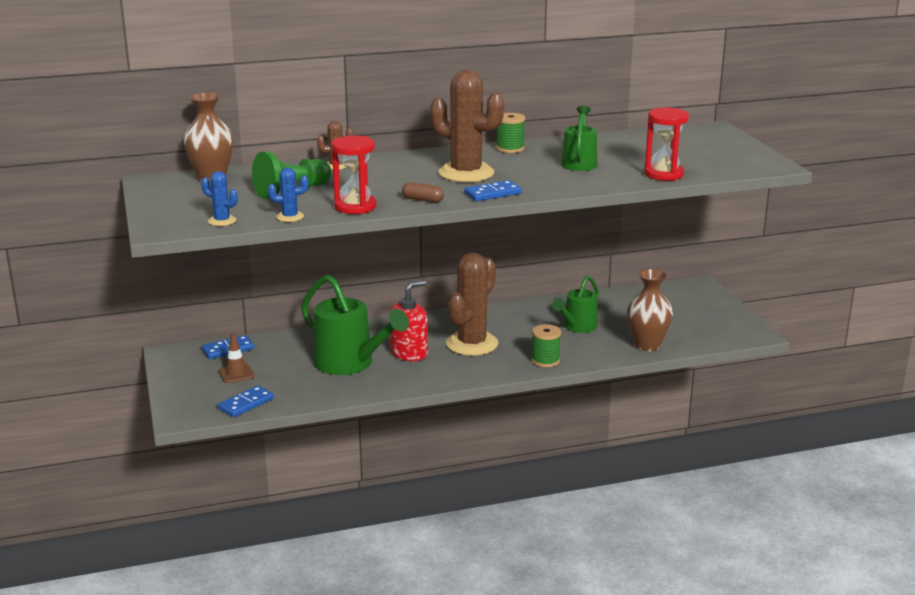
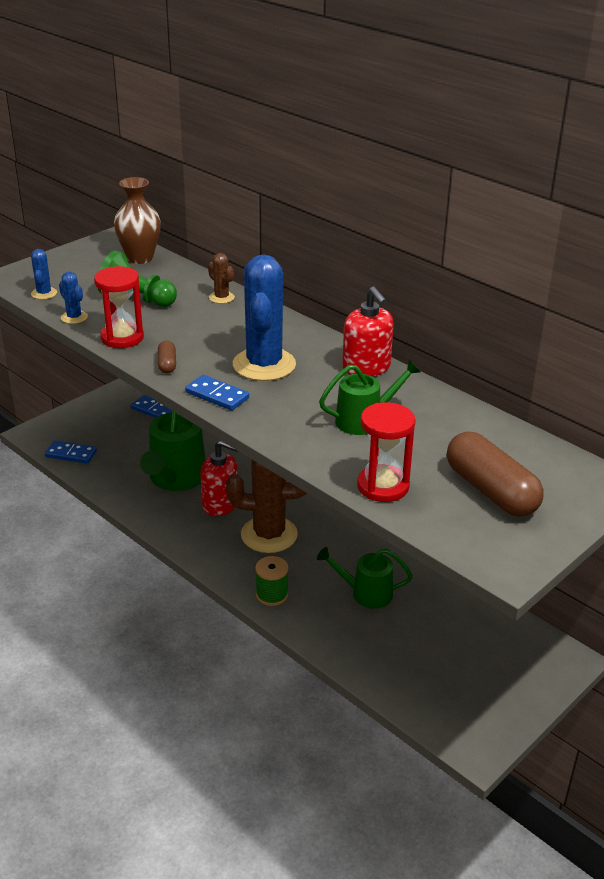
camera: 60 degrees right, 10 degrees up
(236, 373) = (117, 430): brown traffic cone -> none
(466, 173) = (264, 365): brown cactus -> blue cactus
(510, 148) = (366, 368): green spool -> red soap dispenser
(647, 345) = (367, 660): brown vase -> none
(695, 152) = (491, 491): none -> brown capsule

